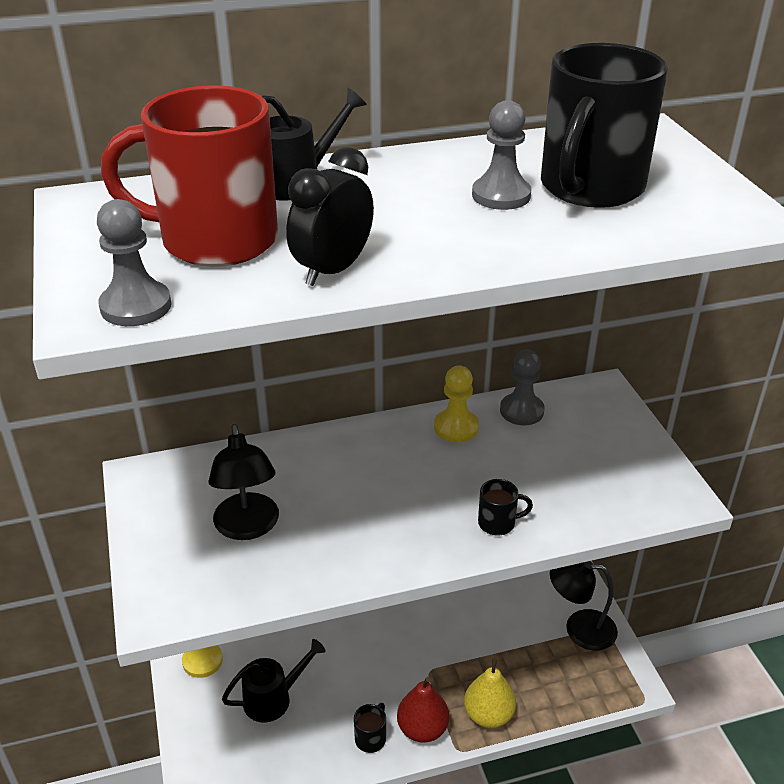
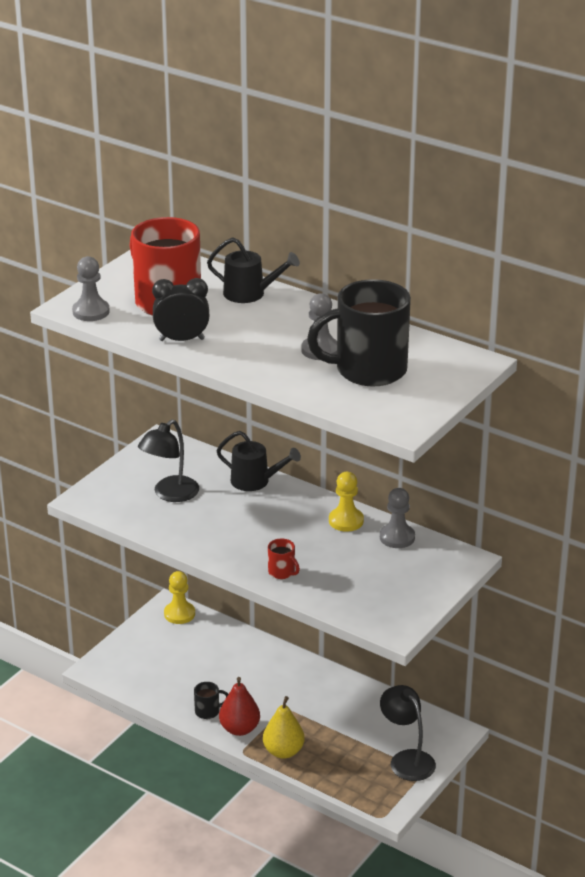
camera: 50 degrees right, 5 degrees down
(274, 698) = (188, 657): black watering can -> black watering can (255, 481)
(498, 523) = (282, 572): black mug -> red mug

